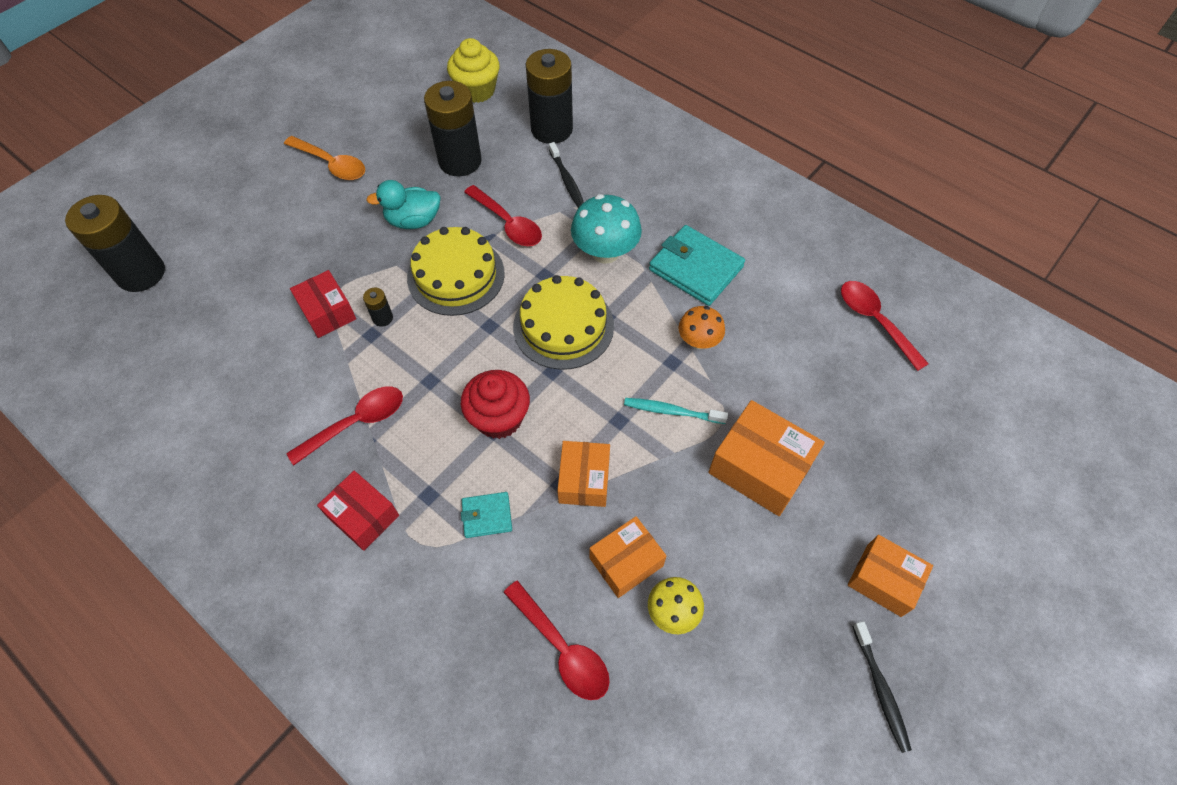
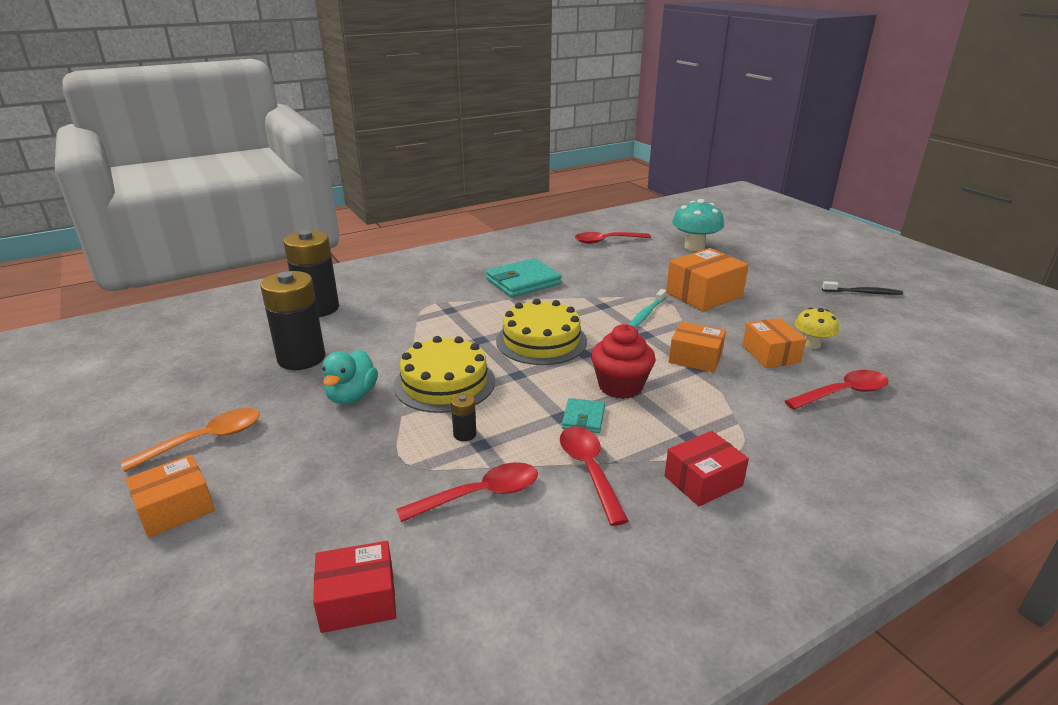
camera: 70 degrees left, 30 degrees down
(141, 273) = (204, 660): black battery -> none
(327, 312) = (428, 472): red box -> red box (358, 600)
(477, 90) = (219, 335): yellow cupcake -> none
(487, 516) = (718, 408): turquoise wallet -> turquoise wallet (583, 418)
(508, 224) = (407, 346): red spoon -> red spoon (480, 495)
(567, 180) = (385, 312): black toothbrush -> none
(605, 252) = (479, 310): turquoise mushroom -> turquoise mushroom (694, 247)
(698, 341) = (589, 293): orange mushroom -> none
(883, 580) = (792, 277): orange box -> orange box (175, 508)

